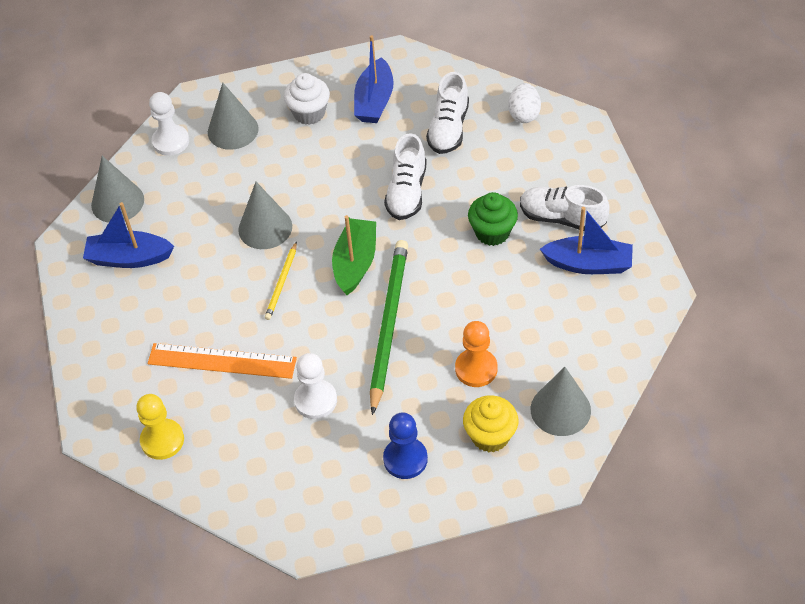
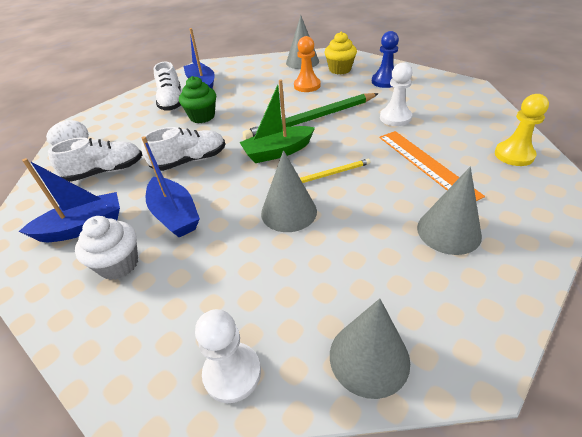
camera: 125 degrees left, 10 degrees down
(129, 258) = (419, 285): blue boat -> blue boat (174, 215)
(233, 130) = (177, 316): grey cone -> grey cone (448, 231)

